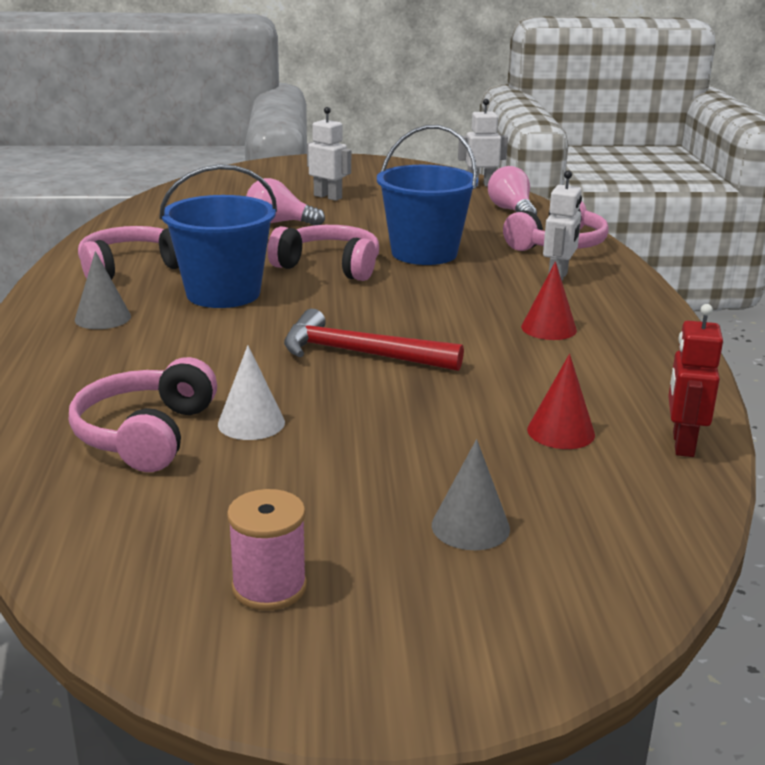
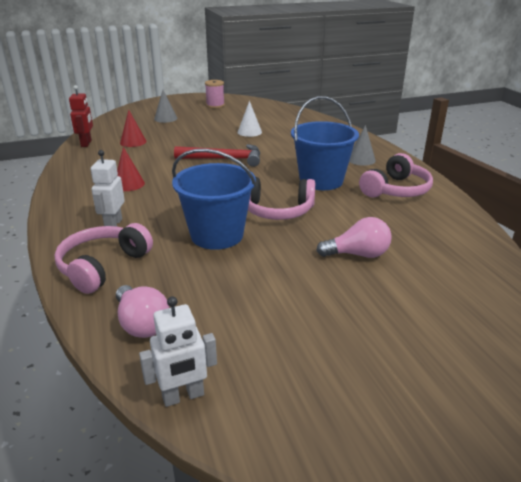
camera: 165 degrees right, 5 degrees up
(146, 434) = (281, 125): pink headphones -> none
(328, 197) = (356, 313): white robot -> none

